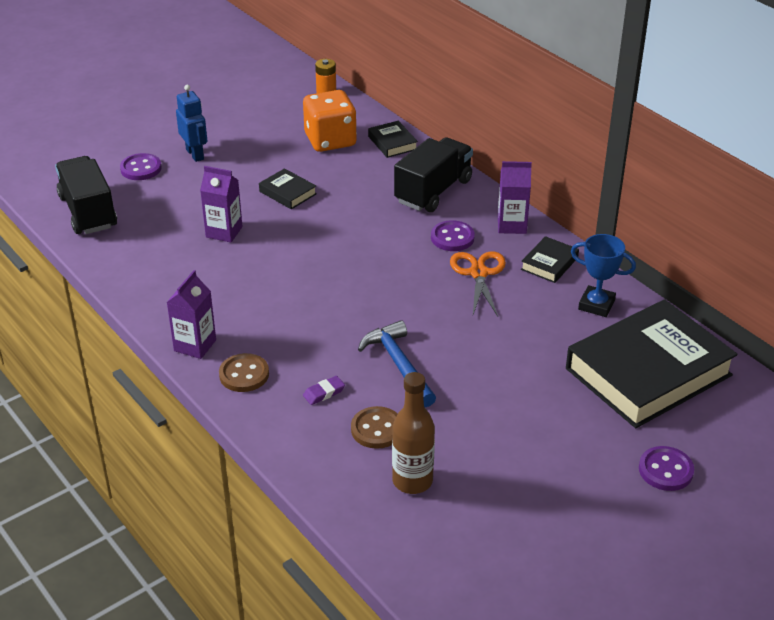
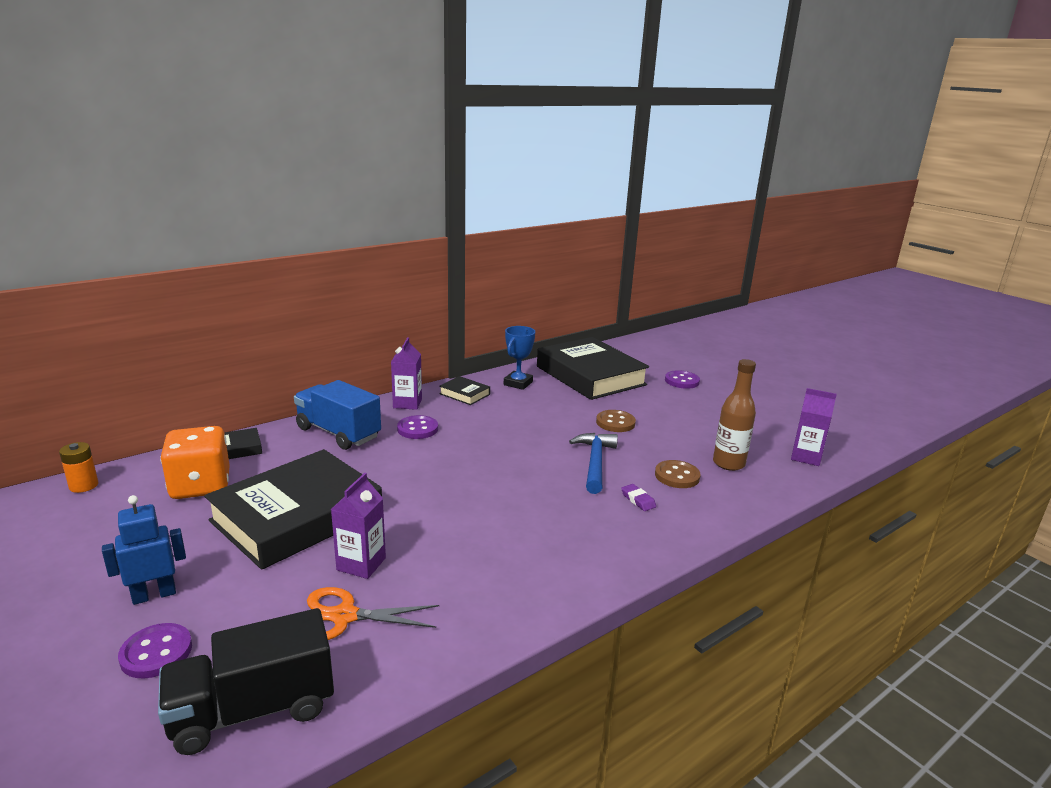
camera: 90 degrees left, 15 degrees down
(195, 345) = (578, 581): purple carton -> purple carton (806, 457)
(244, 374) = (621, 546): brown button -> brown button (615, 423)
(288, 193) = (297, 516): black book -> black book, size x2.40
(399, 365) = (595, 462): blue hammer -> blue hammer turned 120 degrees clockwise
(433, 191) = (338, 433): black truck -> blue truck
(479, 273) = (472, 421): orange scissors -> orange scissors (344, 616)

